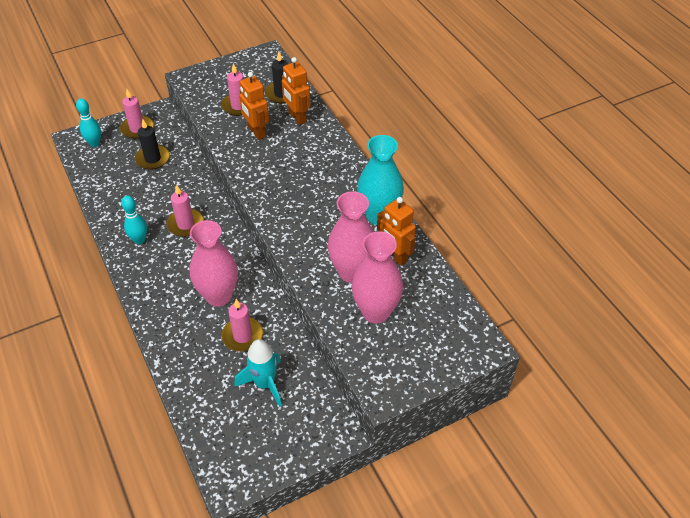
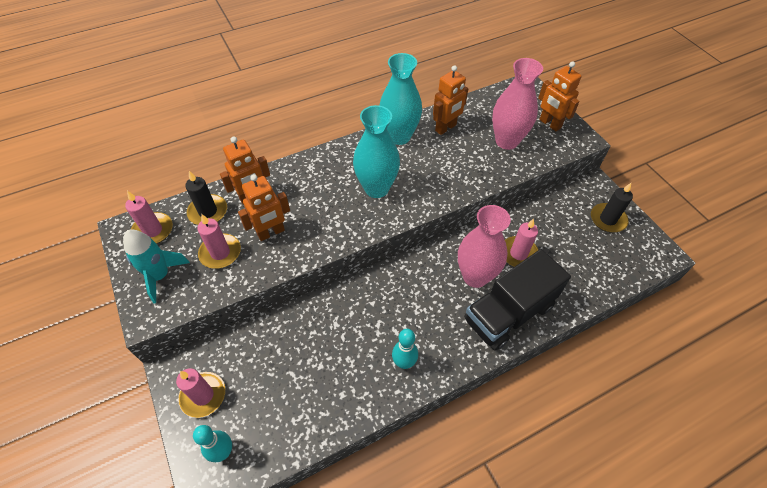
camera: 90 degrees left, 5 degrees up
(153, 159) = (266, 367): black candle -> black candle (608, 219)
(174, 319) = (509, 313): none -> black truck
(185, 224) = (379, 316): pink candle -> pink candle (153, 230)
(264, 383) = (564, 235): turquoise rocket -> turquoise rocket (160, 276)
(305, 198) = (376, 188): none -> turquoise vase
(352, 272) = (466, 155): pink vase -> none
(409, 361) = (549, 124): none -> orange robot

